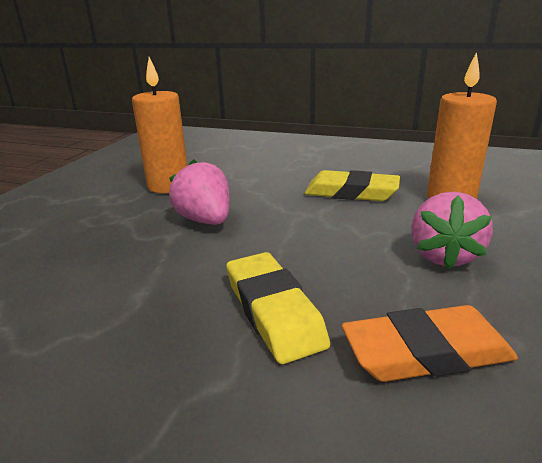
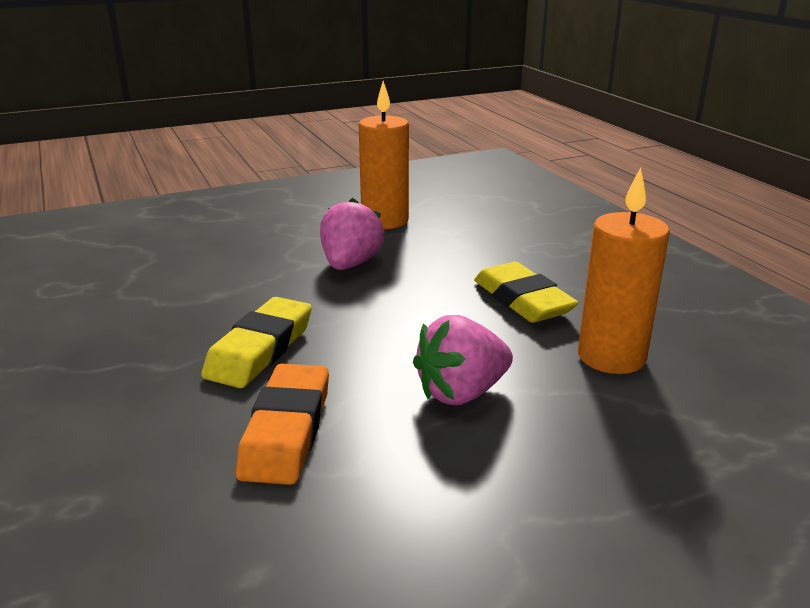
camera: 45 degrees right, 0 degrees up
(426, 352) = (286, 430): orange eraser -> orange eraser turned 60 degrees clockwise

